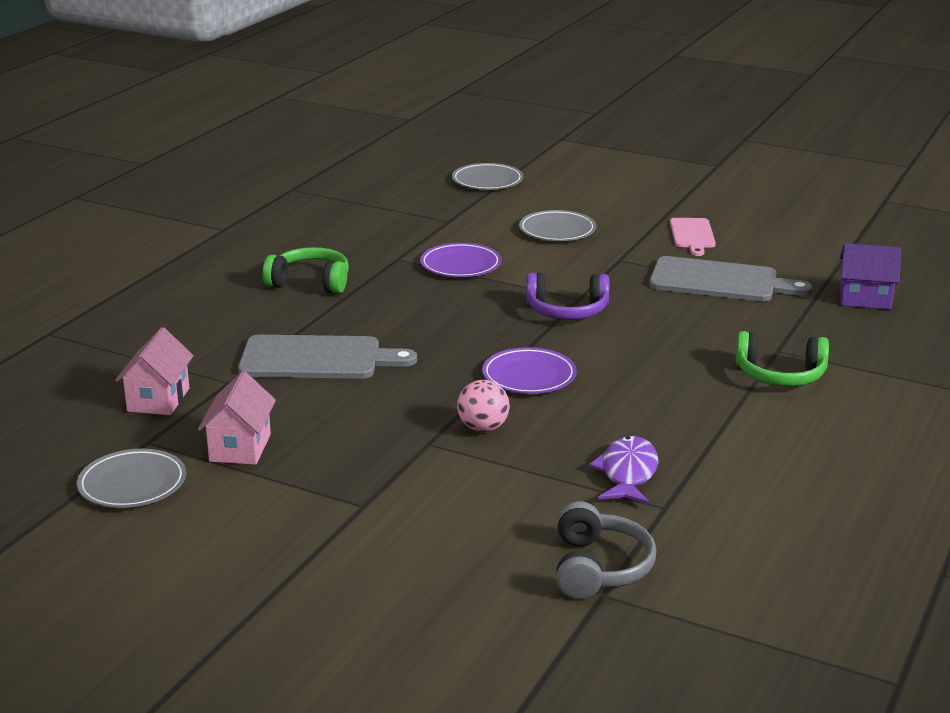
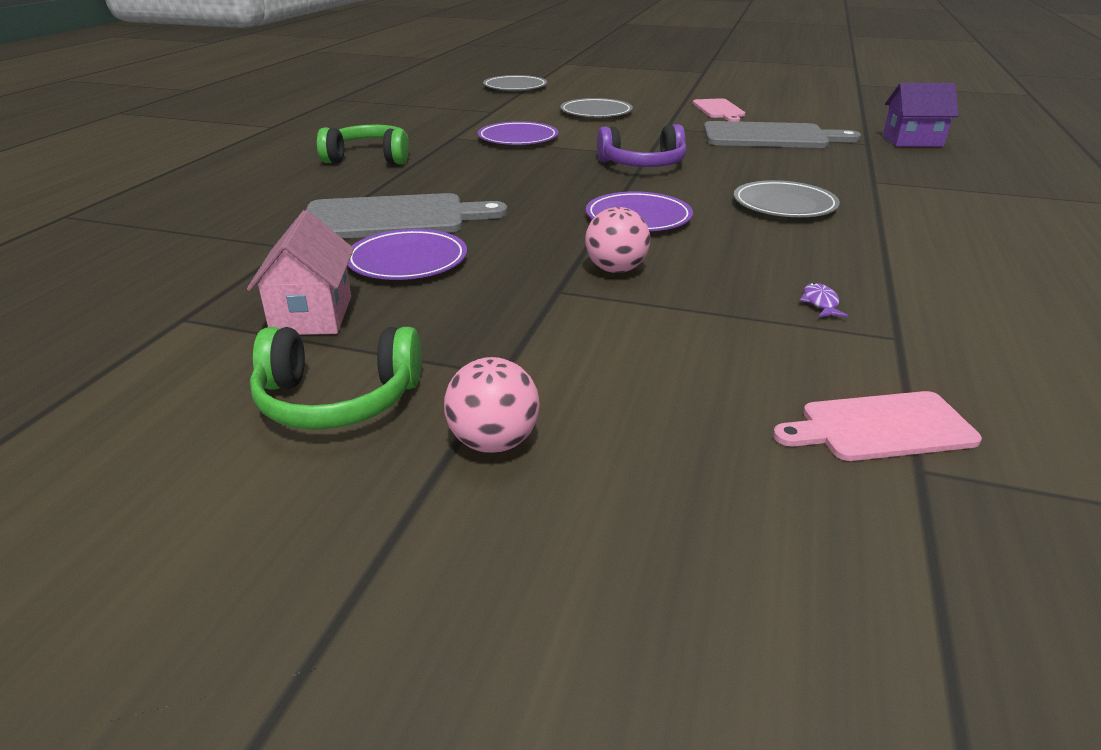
camera: 10 degrees left, 5 degrees up
(132, 484) = (155, 374): grey plate -> grey plate (784, 205)
(158, 400) = (199, 271): pink house -> none
(320, 404) = (407, 261): none -> purple plate
(343, 550) = (493, 442): none -> pink ball
(599, 568) = (880, 427): grey headphones -> pink cutting board
(628, 473) = (820, 303): purple fish -> purple fish, size x0.46
(780, 375) = (896, 200): green headphones -> green headphones (338, 399)

